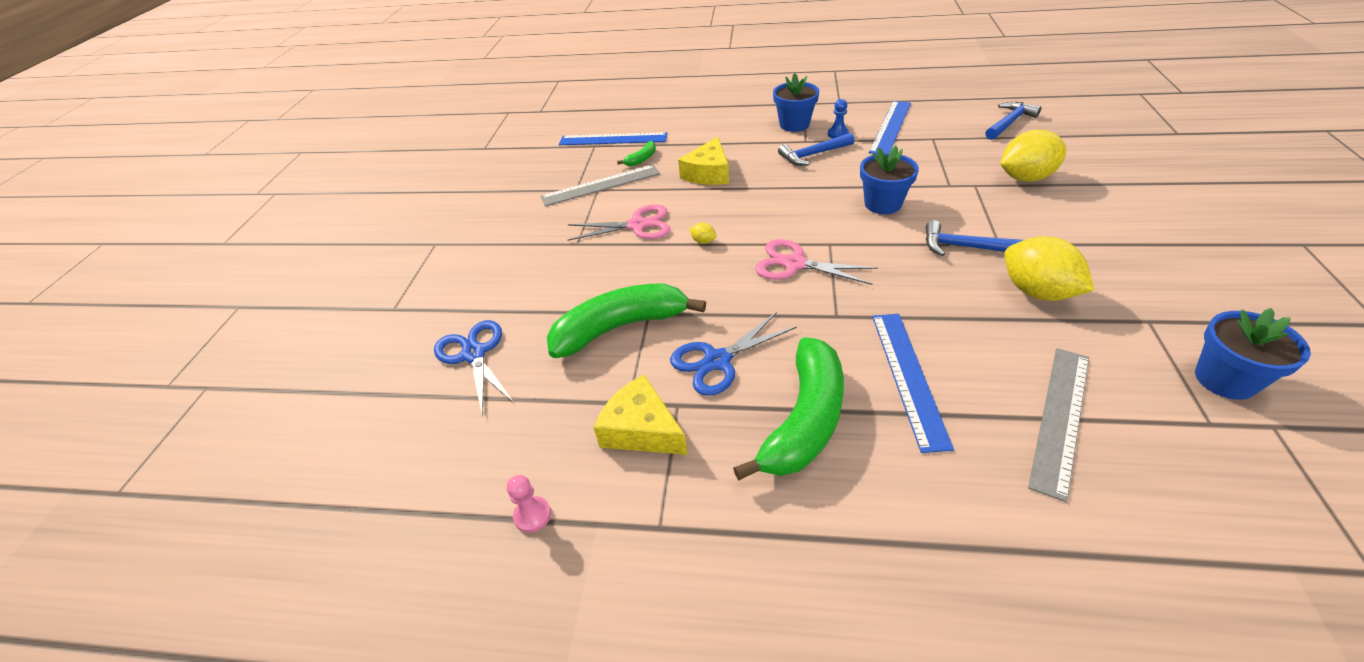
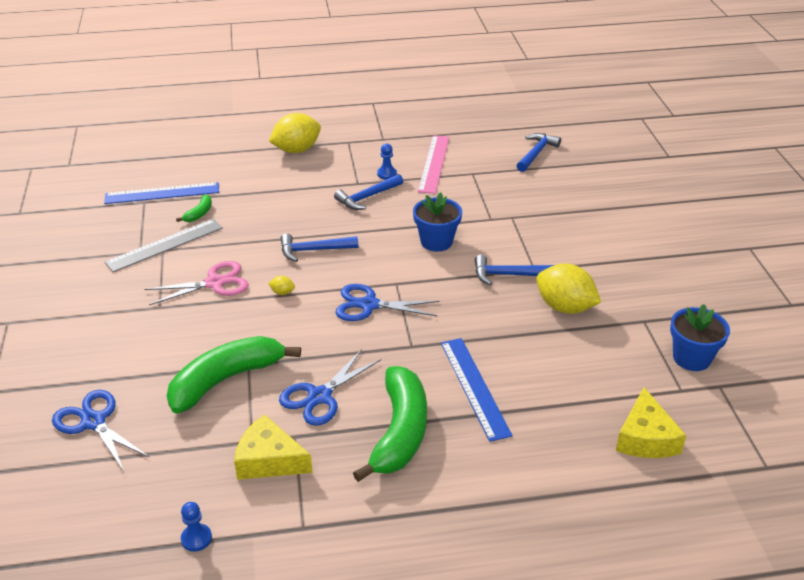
camera: 20 degrees left, 5 degrees down
(532, 515) = (196, 538): pink pawn -> blue pawn
(708, 173) = (271, 224): yellow cheese -> yellow cheese (645, 438)
(745, 202) = (313, 250): none -> blue hammer
(794, 124) = (344, 166): blue flower pot -> none
(794, 264) = (368, 305): pink scissors -> blue scissors
(890, 127) = (433, 163): blue ruler -> pink ruler
(1025, 178) = (552, 207): yellow lemon -> yellow lemon (296, 150)
(1061, 418) = (584, 401): grey ruler -> none

